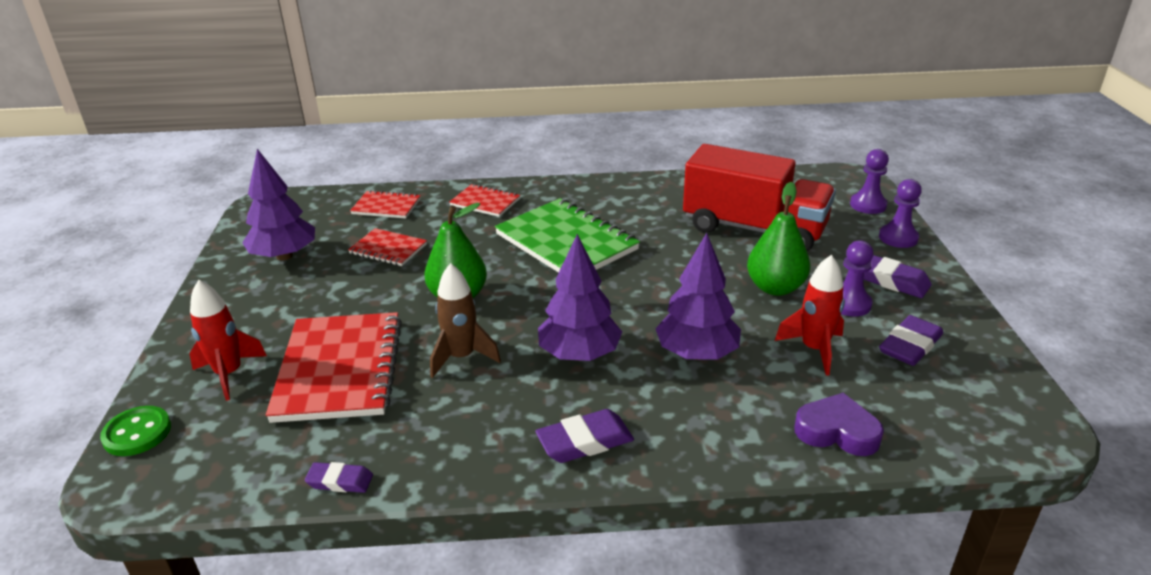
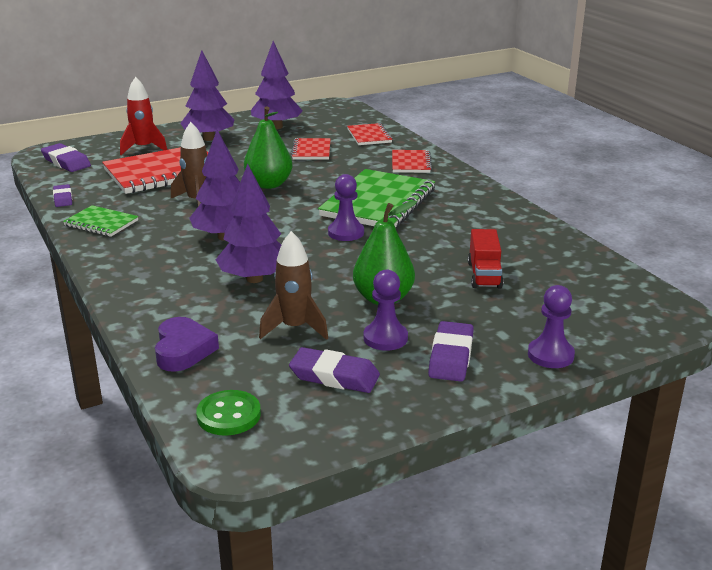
camera: 65 degrees right, 5 degrees down
(137, 433) = (83, 144): green button -> green button (229, 415)
(260, 312) = (209, 138): none -> purple tree
(462, 452) = (101, 223): none -> green notebook
(585, 442) = (127, 257): purple eraser -> purple eraser (66, 162)
(754, 229) = (484, 275): red truck -> red truck, size x0.46
(814, 349) = (295, 328): red rocket -> brown rocket
(868, 205) = (610, 330): purple pawn -> purple pawn (346, 233)

